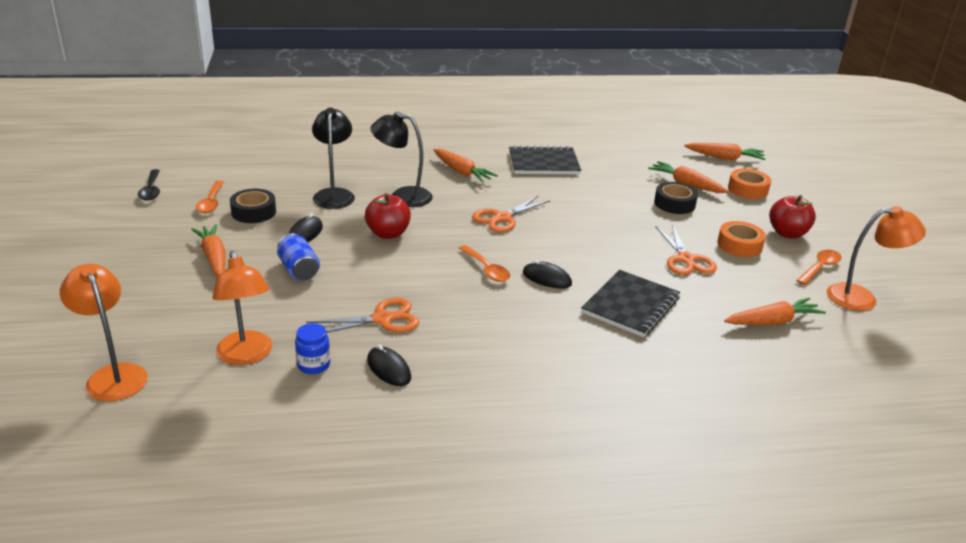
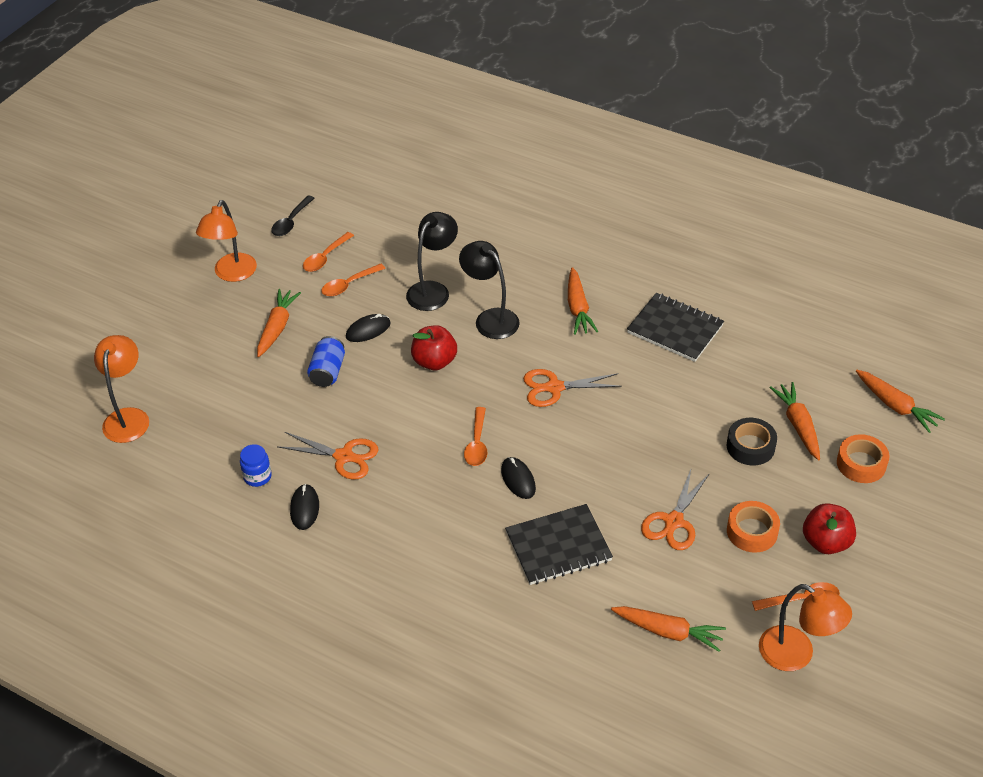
camera: 40 degrees right, 15 degrees up
(246, 356) = (221, 444): orange lamp -> orange lamp (232, 274)
(253, 212) = (348, 285): black tape -> orange spoon

